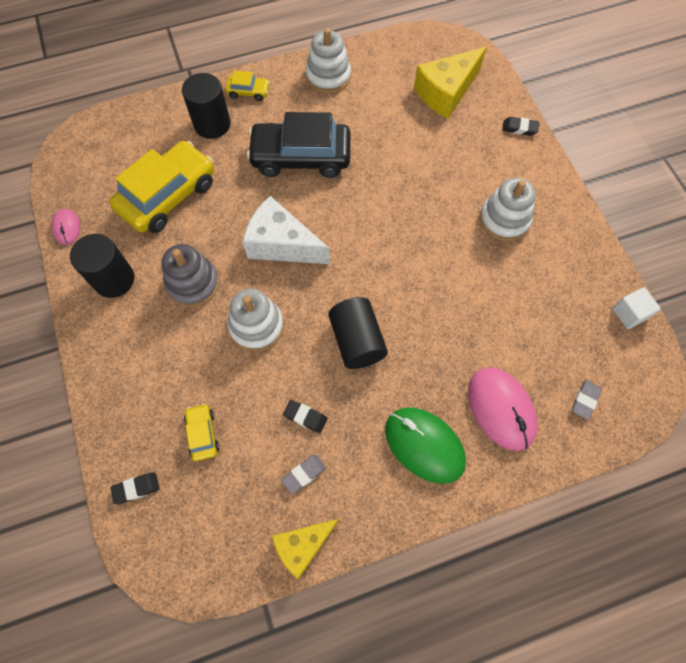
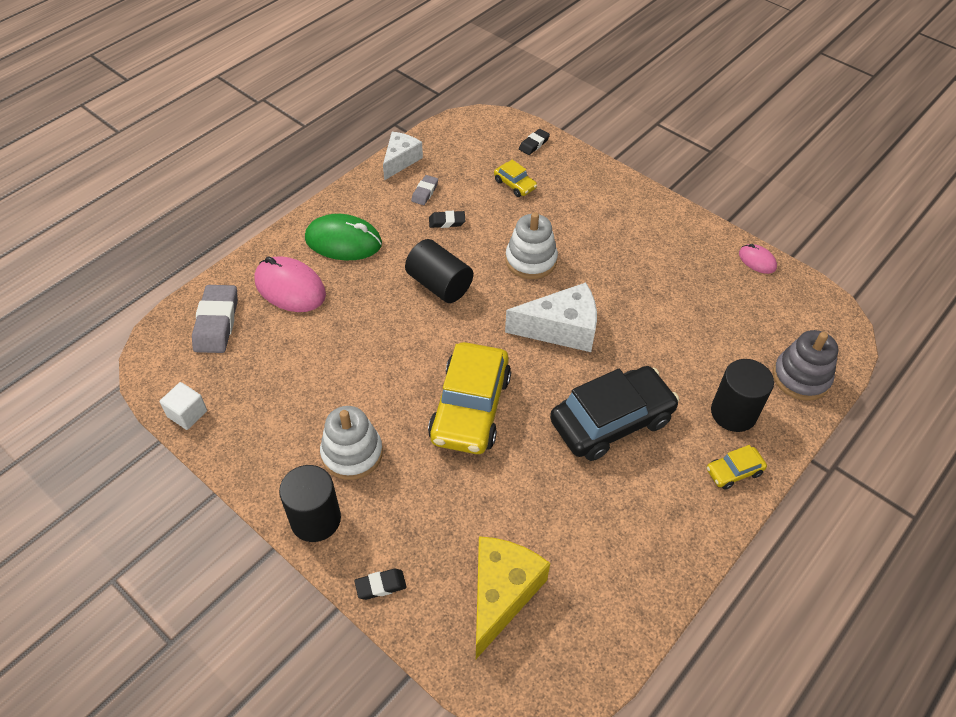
camera: 150 degrees right, 15 degrees down
(114, 279) = (676, 242): black cylinder -> black cylinder (315, 519)
(168, 195) = (702, 324): yellow car -> yellow car (470, 408)
(193, 283) = (610, 267): grey stacking toy -> grey stacking toy (801, 377)
(303, 545) = (400, 161): yellow cheese -> white cheese
(328, 76) = (662, 541): white stacking toy -> none
(585, 400) = (216, 323): grey eraser -> grey eraser, size x1.90

